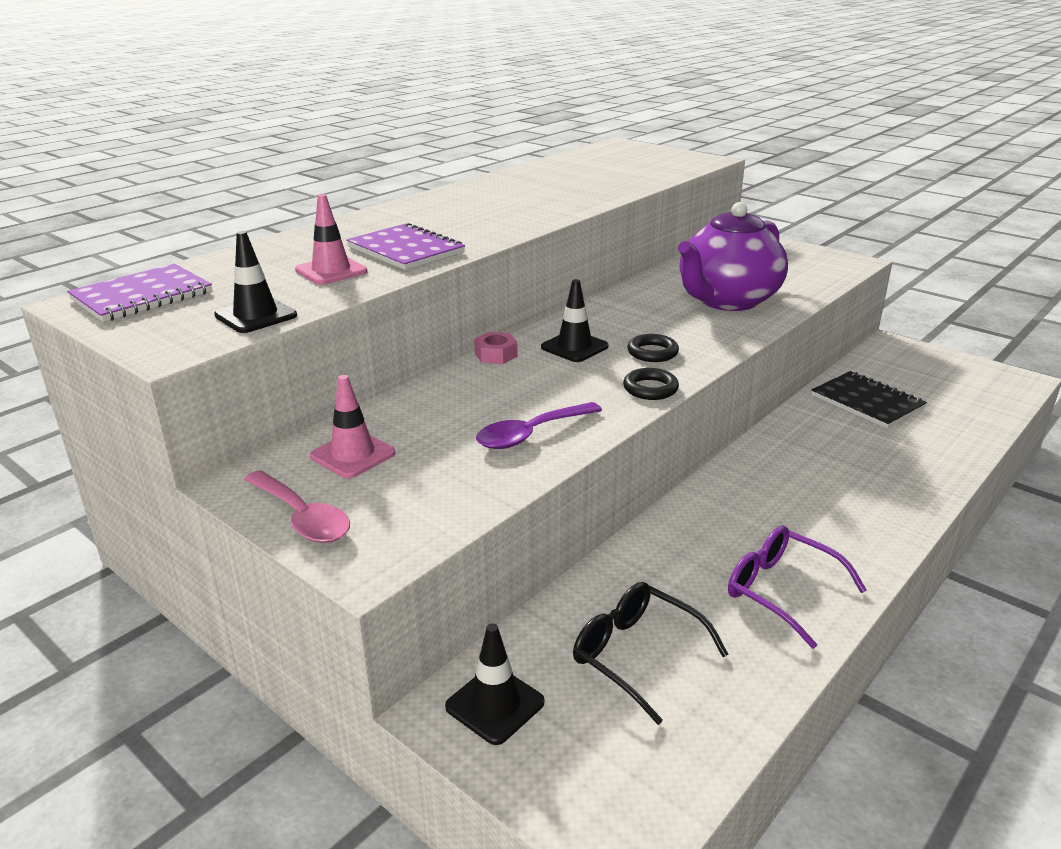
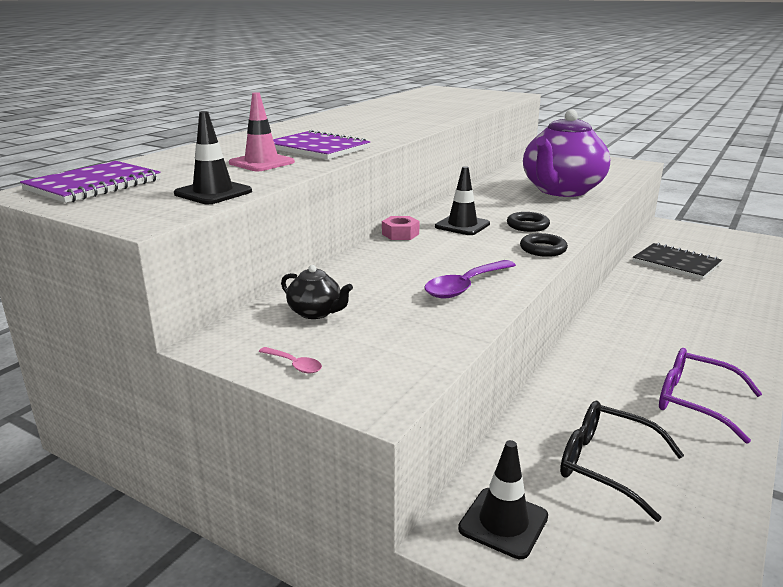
camera: 10 degrees left, 5 degrees down
(302, 517) = (294, 365): pink spoon -> pink spoon, size x0.49
(353, 455) = (316, 312): pink traffic cone -> black teapot

